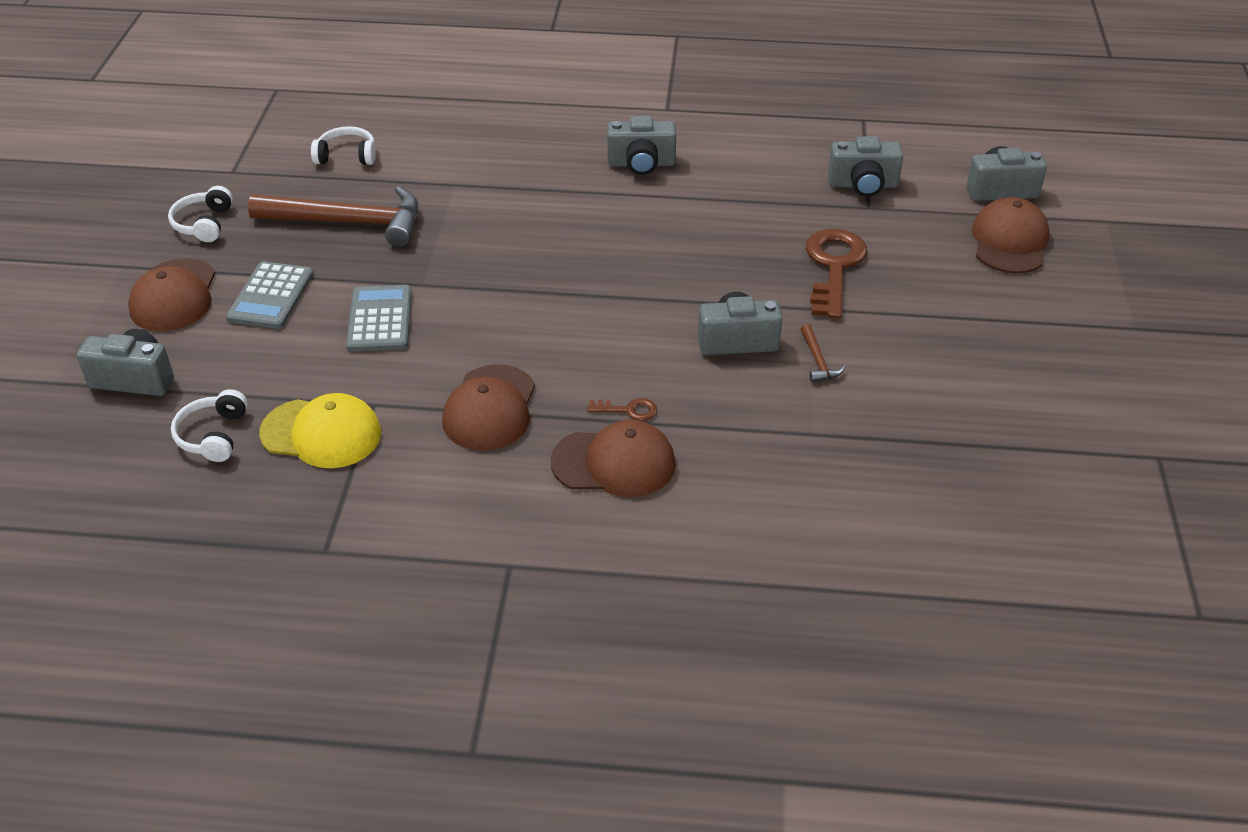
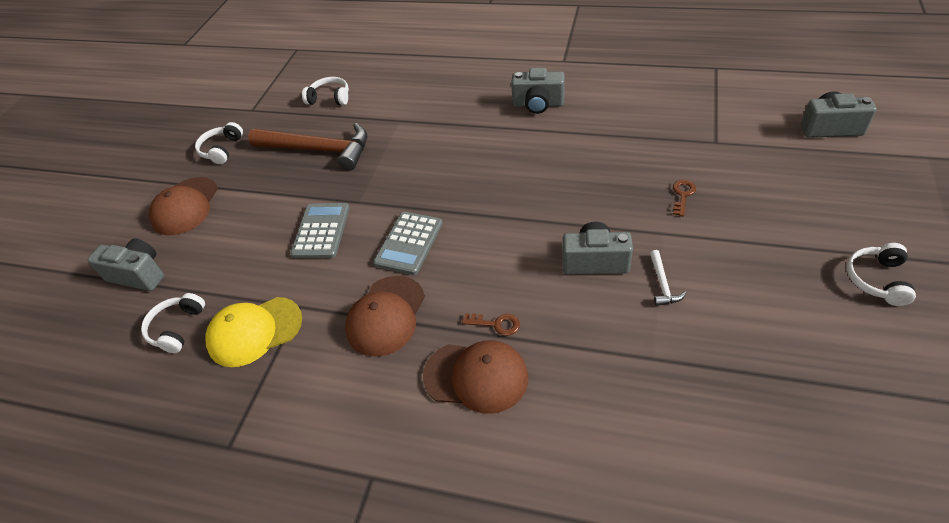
camera: 15 degrees right, 5 degrees up
(271, 296) = (250, 209): grey calculator -> grey calculator (409, 243)
(321, 433) = (254, 331): yellow cap -> yellow cap turned 135 degrees clockwise
(818, 361) = (662, 284): brown hammer -> white hammer
(833, 267) = (682, 195): brown key -> brown key, size x0.45
(863, 185) = (712, 123): grey camera -> none
(1009, 241) = (838, 175): brown cap -> none
(1050, 347) = (877, 280): none -> white headphones

